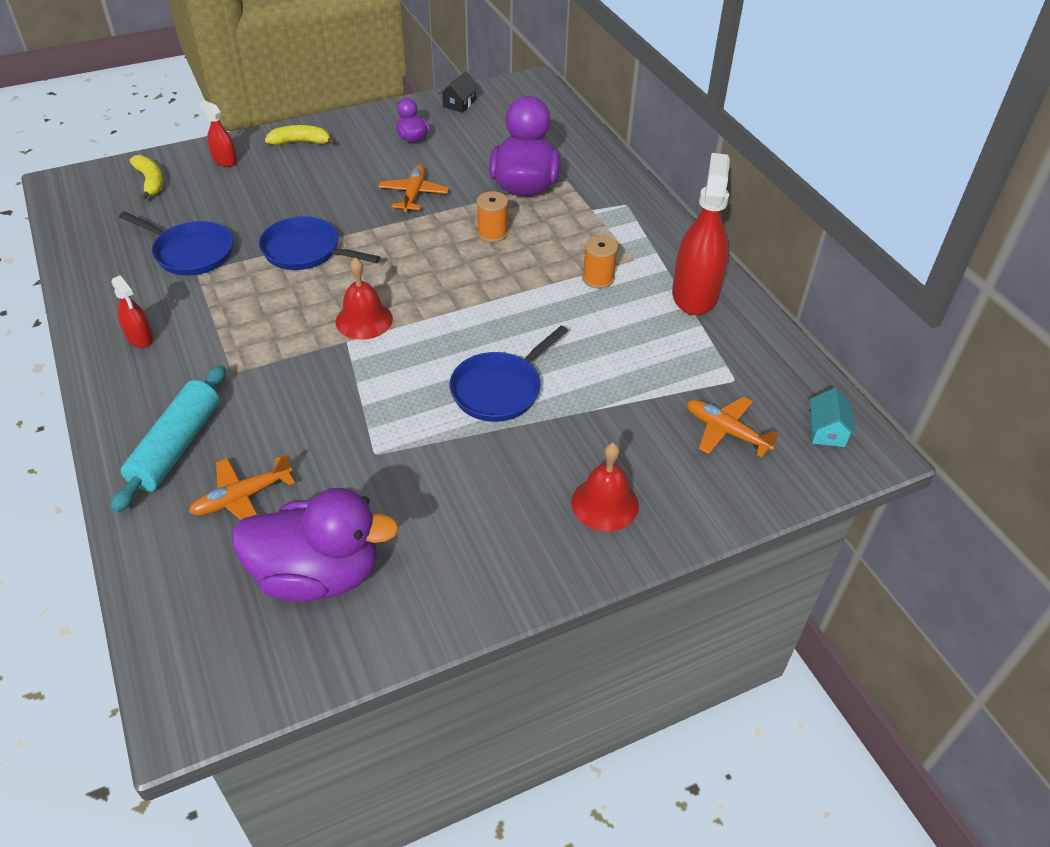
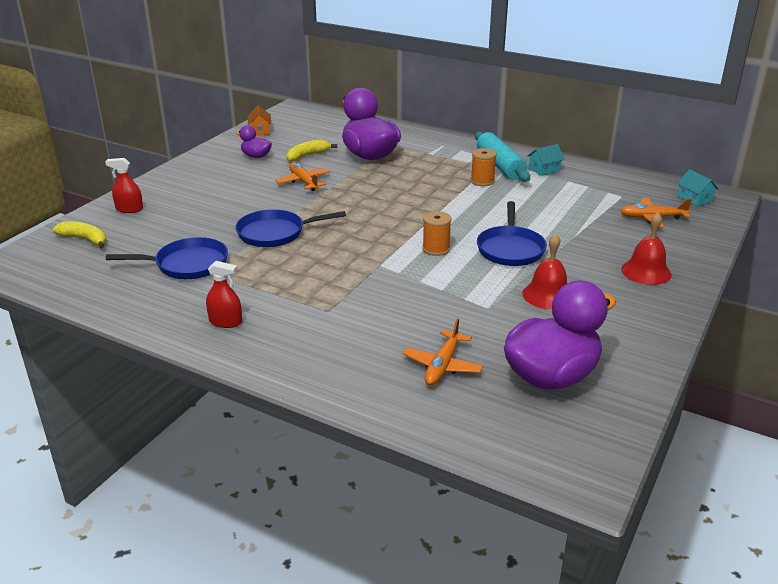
camera: 35 degrees left, 15 degrees down
(176, 446) = (353, 363): turquoise rolling pin -> turquoise rolling pin (500, 165)
(301, 142) = (175, 182): yellow banana -> yellow banana (307, 155)
(364, 320) = (374, 251): red bell -> red bell (548, 295)
(459, 103) = (260, 131): black house -> orange house
(492, 233) = (386, 183): orange spool -> orange spool (436, 249)
(695, 294) = (544, 169): red spray bottle -> turquoise house

